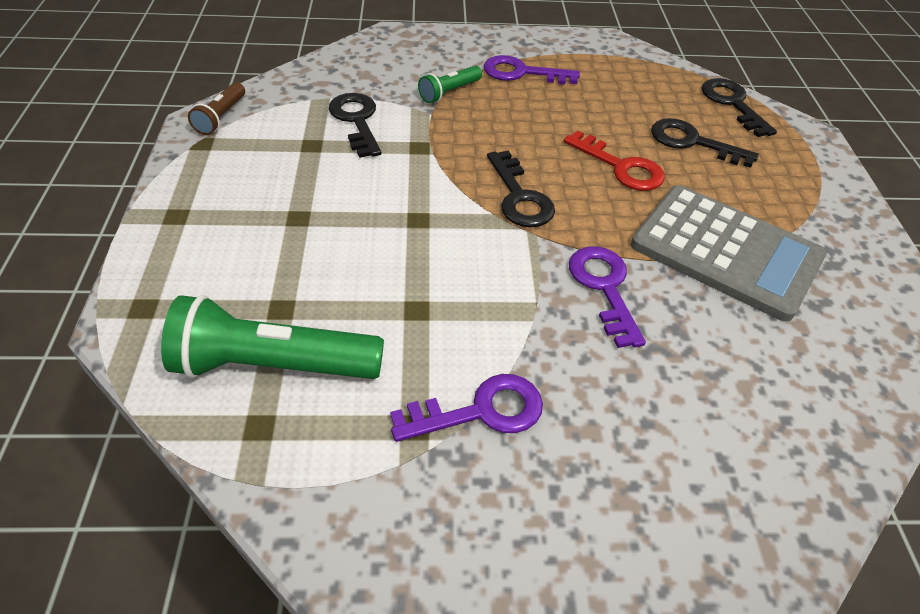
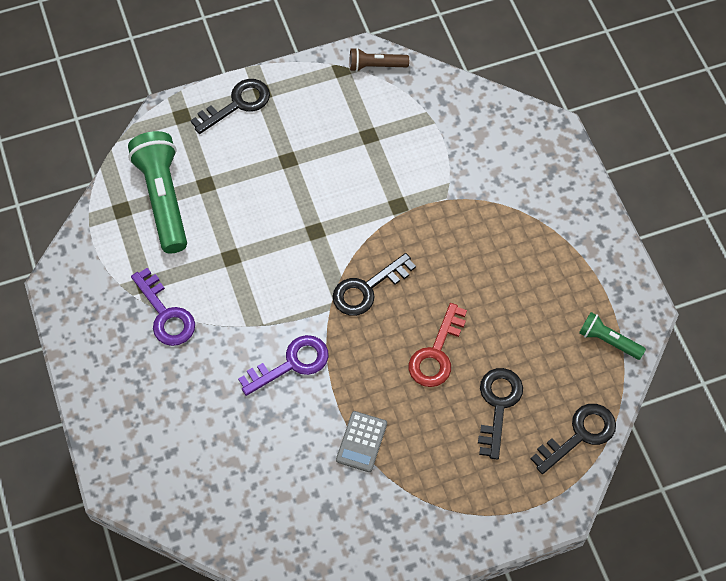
camera: 75 degrees right, 15 degrees up
(356, 121) = (412, 152): black key -> black key (237, 104)
(449, 92) = (484, 203): green flashlight -> green flashlight (608, 341)
(522, 73) = (544, 250): purple key -> none
(726, 251) = (361, 442): grey calculator -> grey calculator, size x0.43

